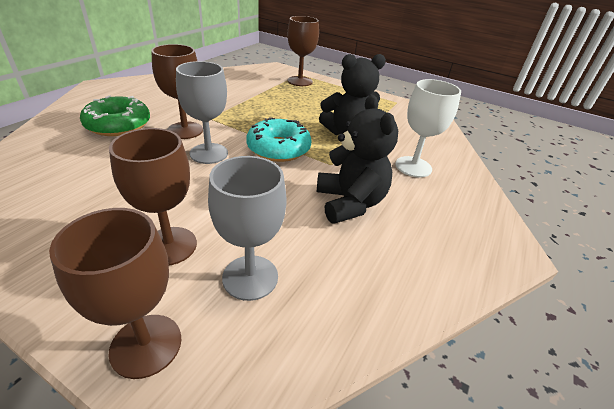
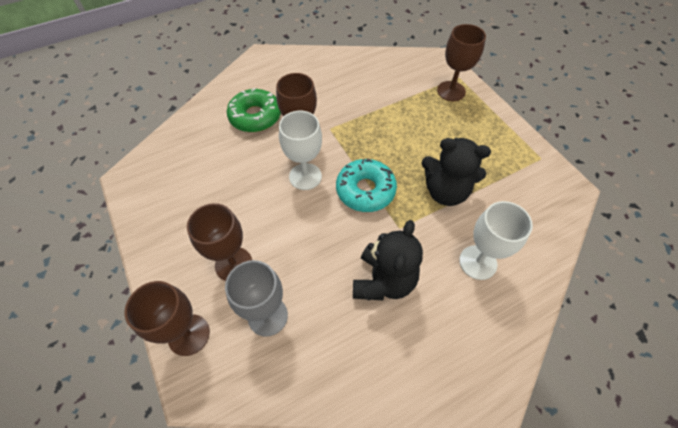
camera: 35 degrees right, 20 degrees up
(209, 153) = (305, 176): grey goblet -> white goblet

